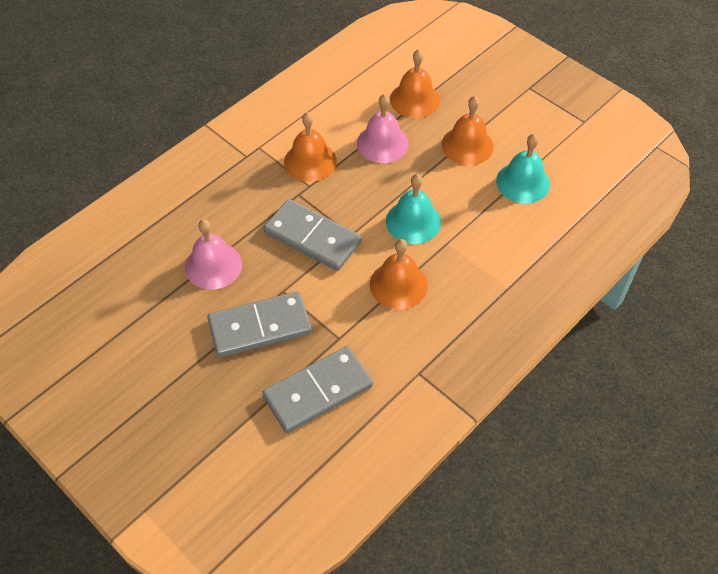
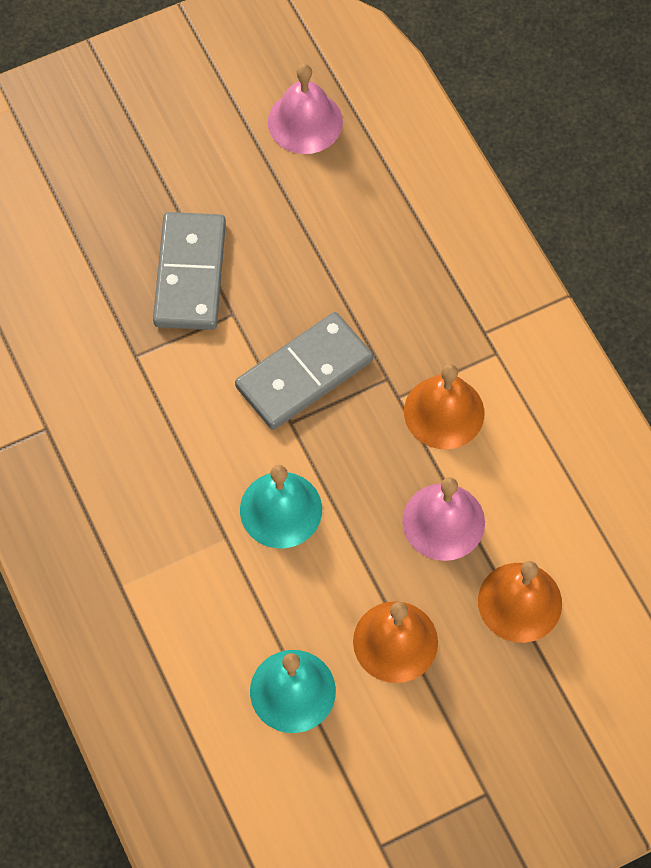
camera: 110 degrees right, 10 degrees up
(213, 265) = (306, 246): pink bell -> pink bell (305, 121)
(318, 391) = (73, 311): grey domino -> none
(398, 285) = (184, 452): orange bell -> none

